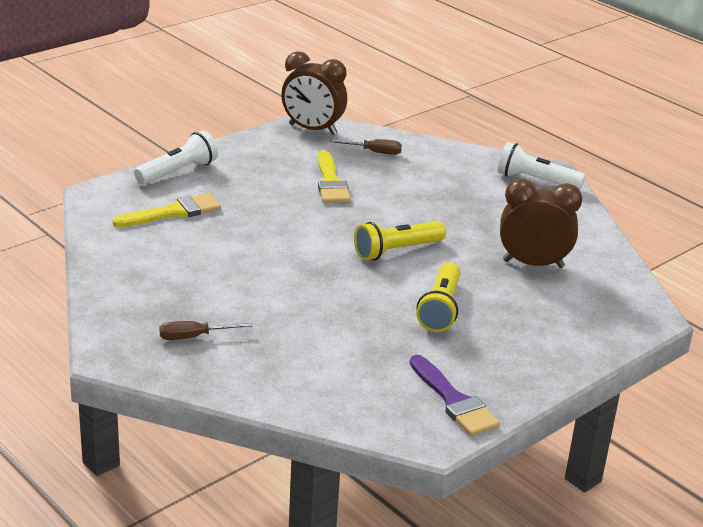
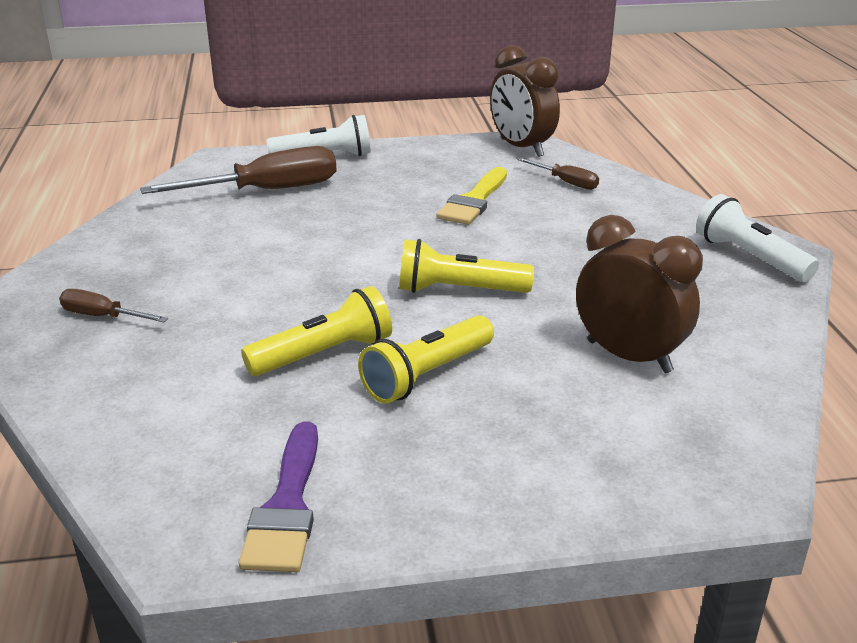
camera: 35 degrees right, 0 degrees up
(174, 212) = (267, 191): yellow brush -> brown screwdriver
(367, 316) = (323, 354): none -> yellow flashlight

